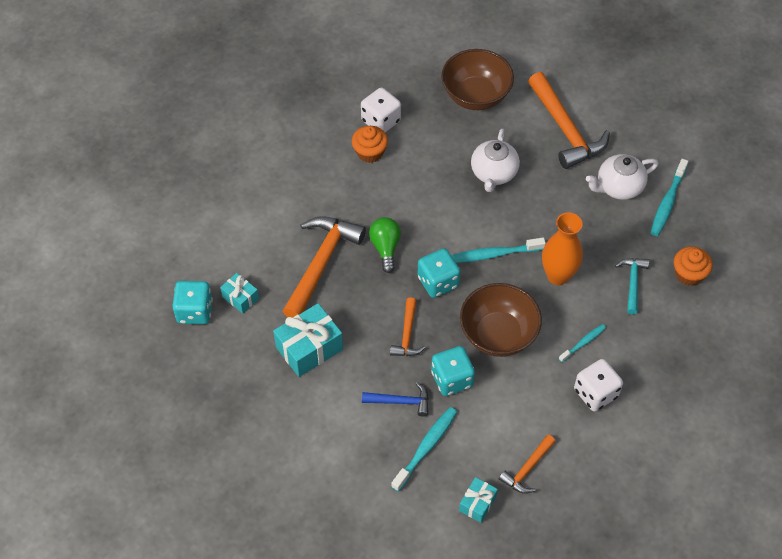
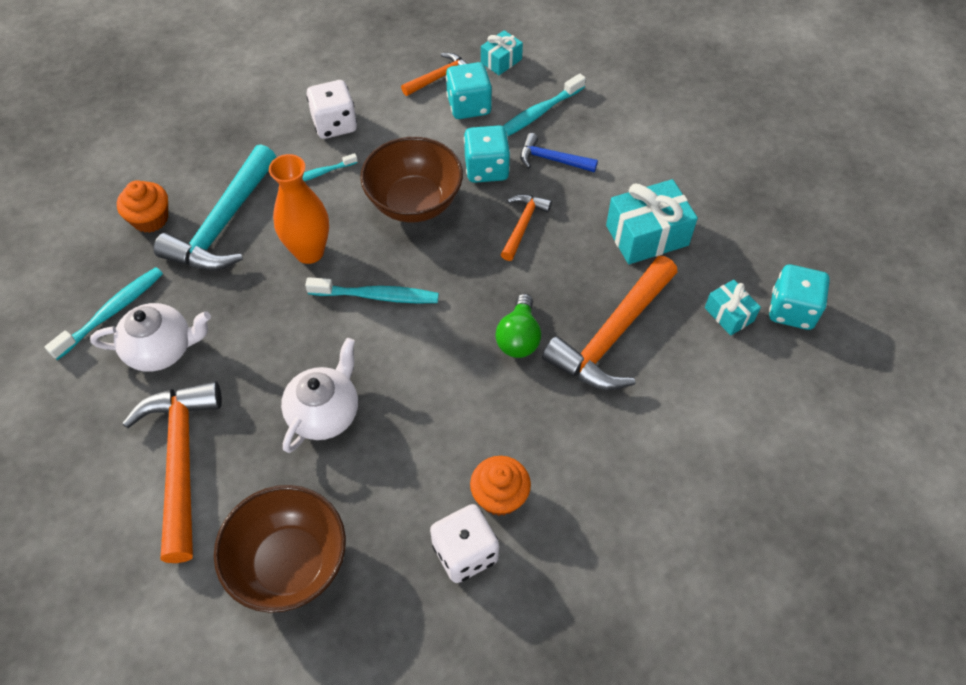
camera: 165 degrees left, 0 degrees up
(438, 282) = (464, 277): turquoise dice -> turquoise dice (469, 106)
(632, 283) = (224, 224): turquoise hammer -> turquoise hammer, size x1.92

